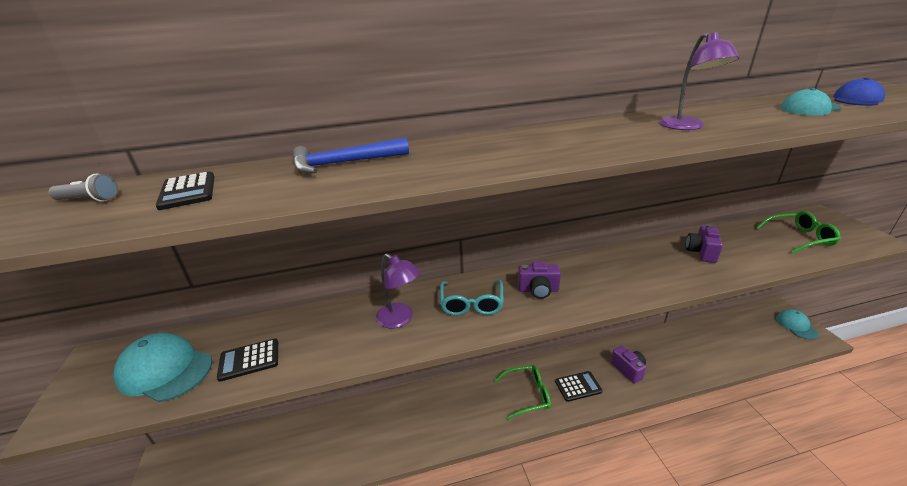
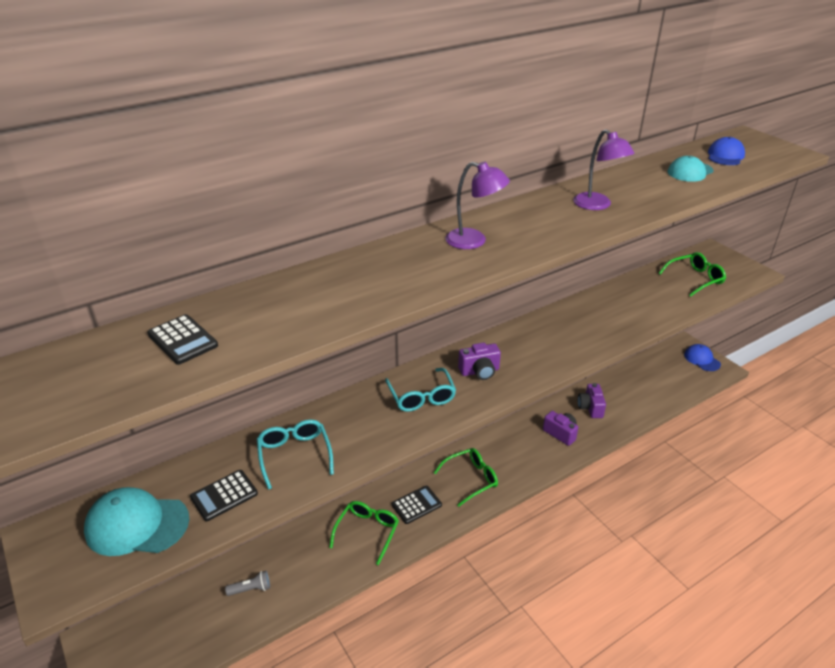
camera: 20 degrees left, 5 degrees up
(89, 200) = (85, 364): grey flashlight -> grey flashlight (251, 589)
(330, 335) = (294, 455): none -> turquoise glasses
(344, 163) = (311, 285): blue hammer -> none
(400, 319) = (358, 425): purple lamp -> purple lamp (474, 241)
(416, 422) = (367, 532): none -> green glasses
(578, 386) = (517, 460): black calculator -> black calculator (416, 505)
(701, 252) = (615, 307): purple camera -> purple camera (590, 408)
(796, 325) = (702, 359): turquoise cap -> blue cap

